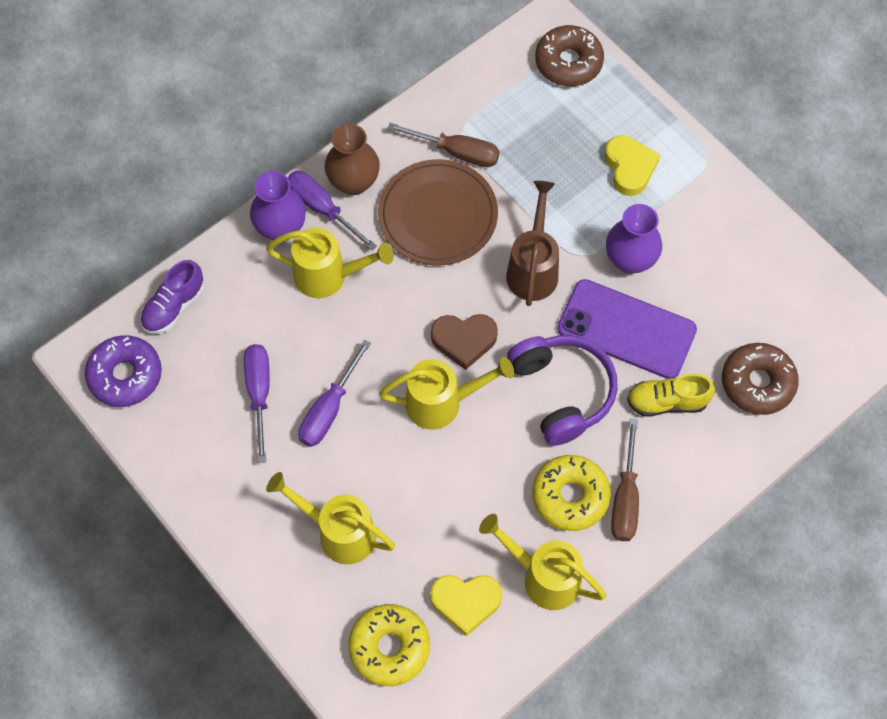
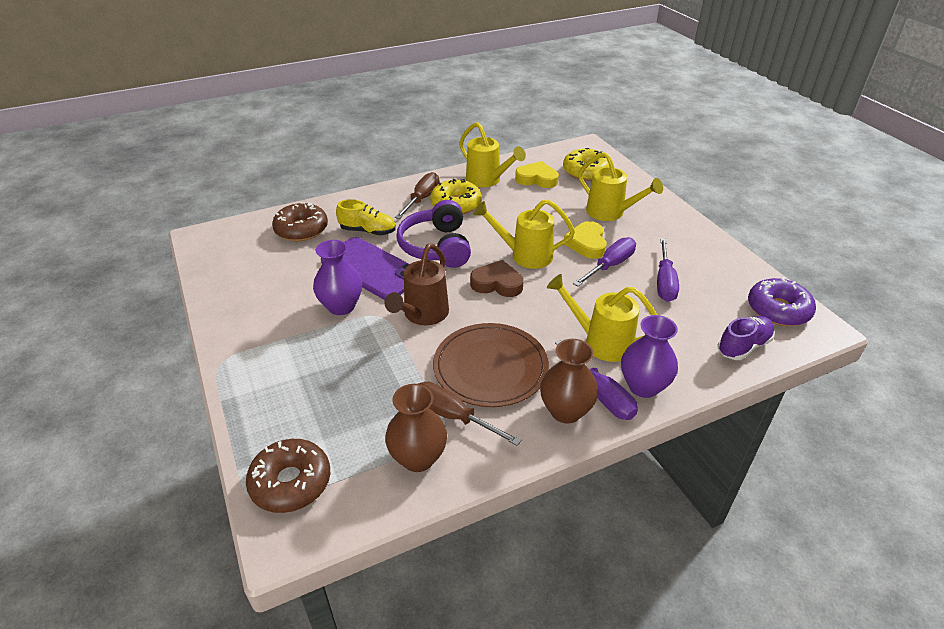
camera: 165 degrees left, 25 degrees down
(473, 106) = (418, 458): none -> brown vase
(629, 168) = (296, 369): yellow heart -> yellow heart (586, 244)

